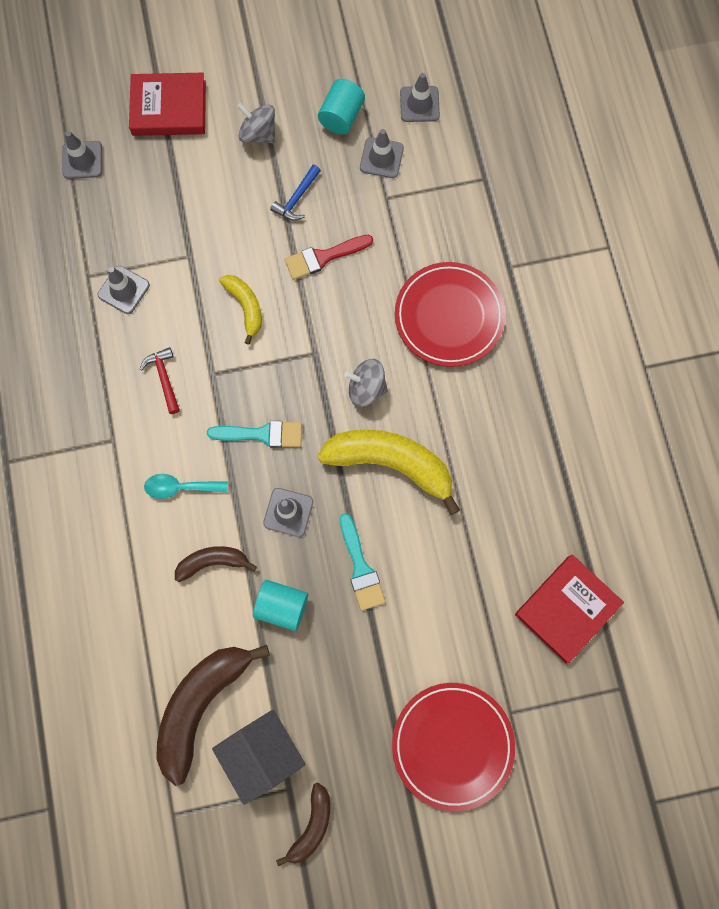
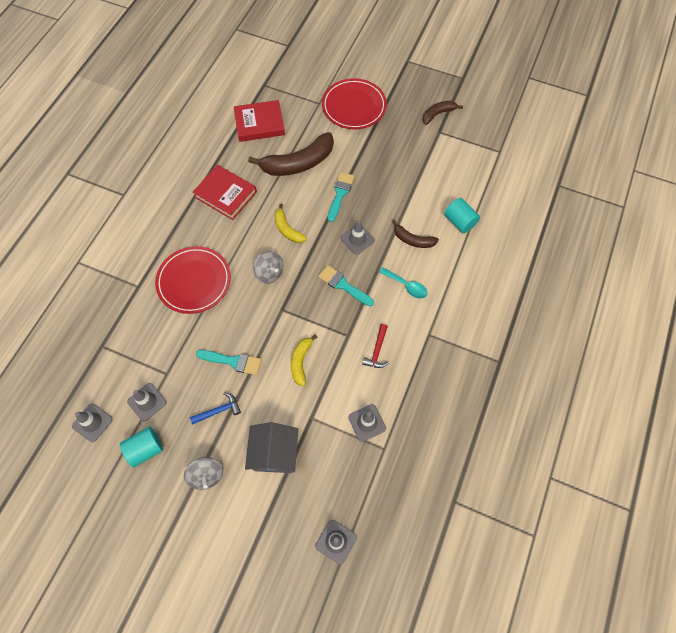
camera: 145 degrees left, 10 degrees down
(169, 108) = (250, 541): red book -> red book (225, 194)
(201, 704) = (459, 184): brown banana -> brown banana (298, 163)
(262, 752) = (442, 150): grey house -> grey house (274, 453)
(282, 606) = (391, 200): turquoise cylinder -> turquoise cylinder (459, 222)
(323, 257) = (233, 361): red brush -> turquoise brush
(391, 464) = (287, 229): yellow banana -> yellow banana, size x0.53

